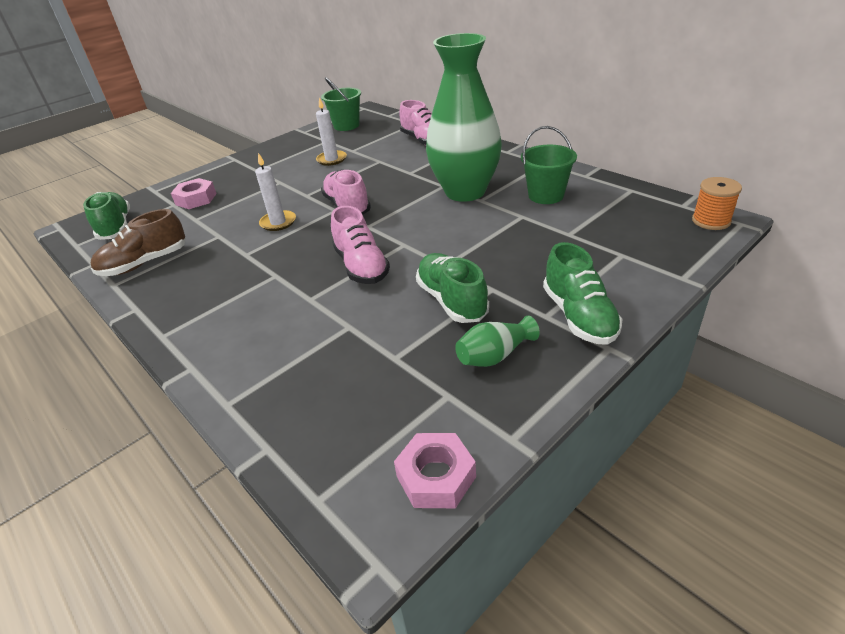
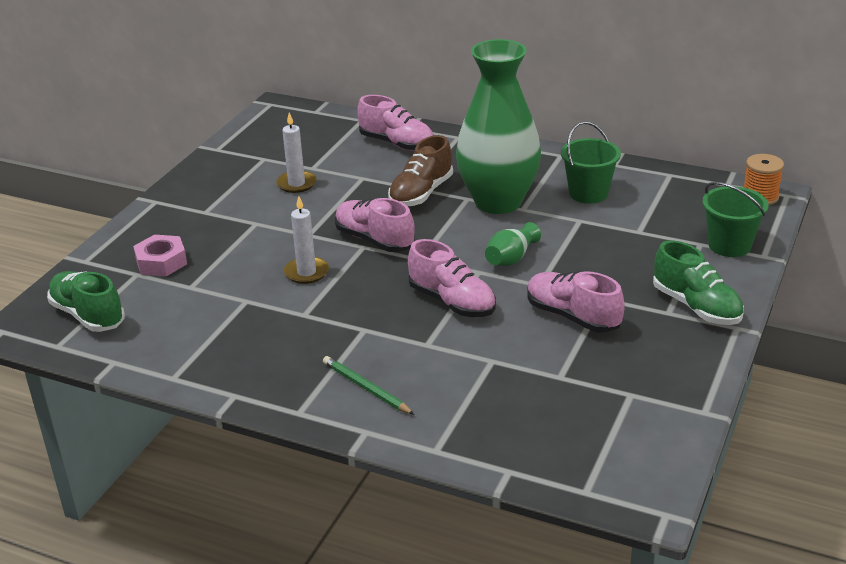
camera: 25 degrees left, 5 degrees down
(145, 263) = (185, 348): brown shoe -> brown shoe (421, 193)
(229, 327) = (366, 388): none -> green pencil
(346, 126) = (270, 133): green bucket -> green bucket (729, 245)
(436, 476) = (665, 451): pink nut -> none
(452, 300) = (572, 316): green shoe -> pink shoe
(494, 355) = (647, 354): green vase -> green vase (511, 258)

